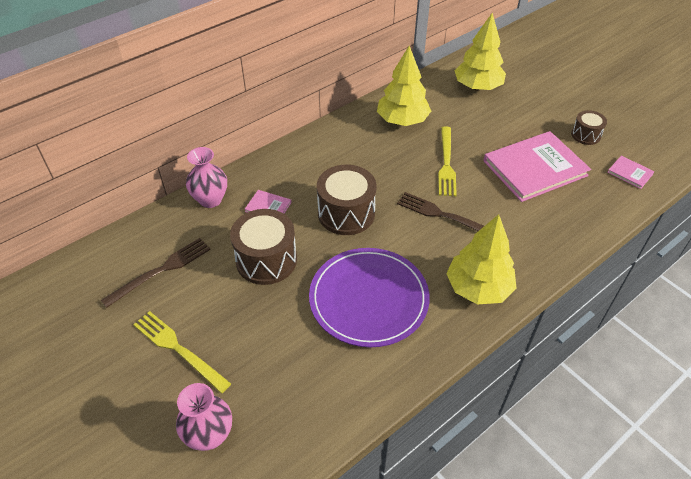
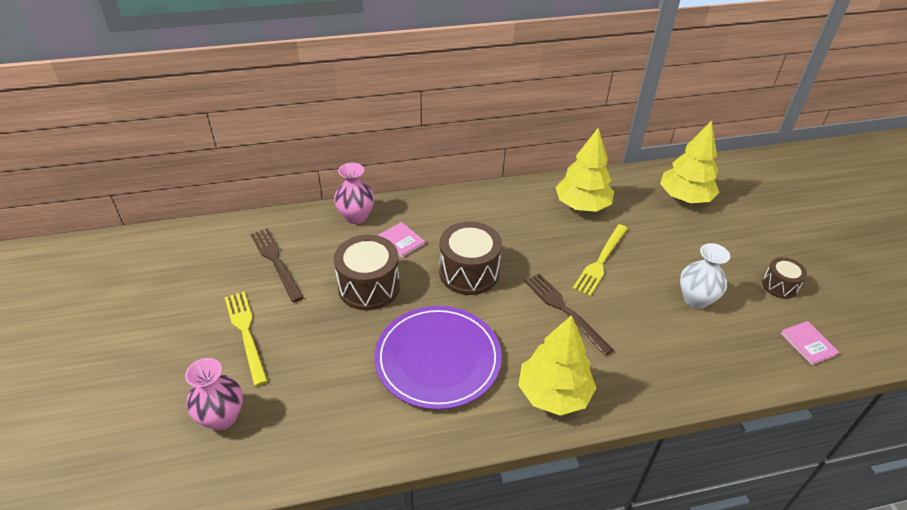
camera: 25 degrees right, 5 degrees down
(161, 271) = (276, 261): brown fork -> brown fork turned 105 degrees counterclockwise
(535, 168) = (695, 299): pink book -> white vase

